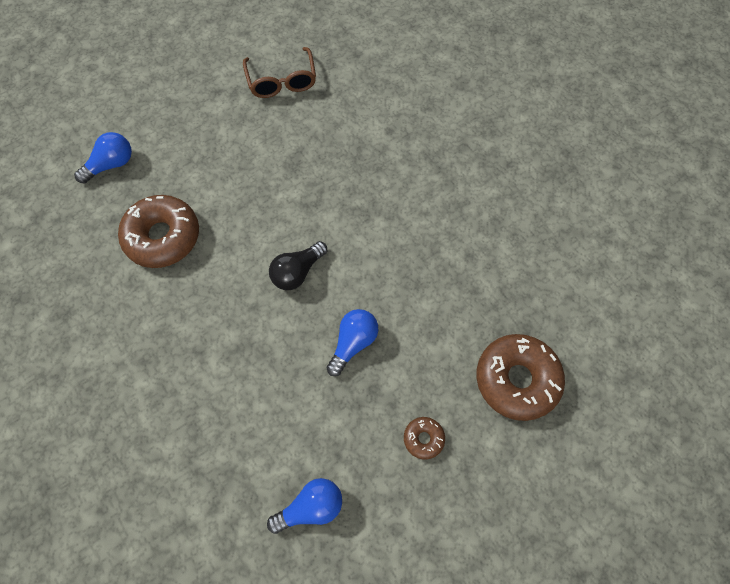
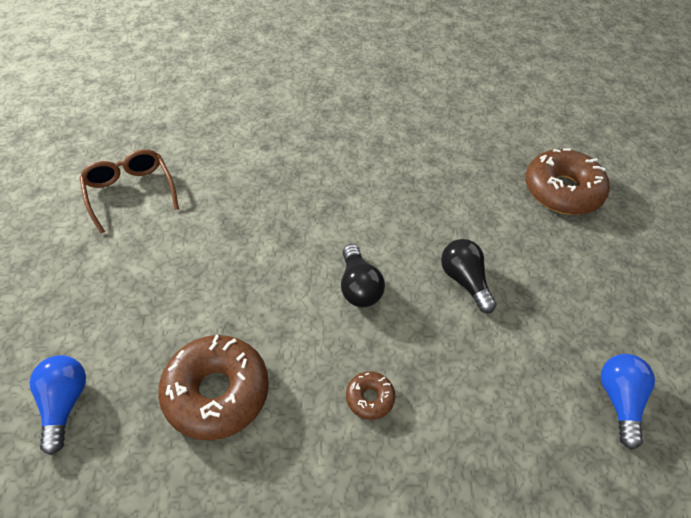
camera: 60 degrees left, 15 degrees down
(282, 81) = (130, 192): brown glasses -> brown glasses turned 135 degrees counterclockwise
(353, 343) = (464, 280): blue light bulb -> black light bulb
(423, 438) = (586, 277): brown donut -> brown donut (370, 398)

